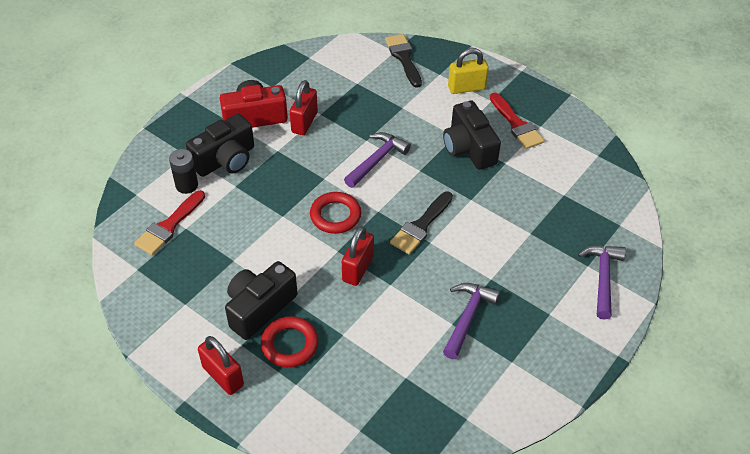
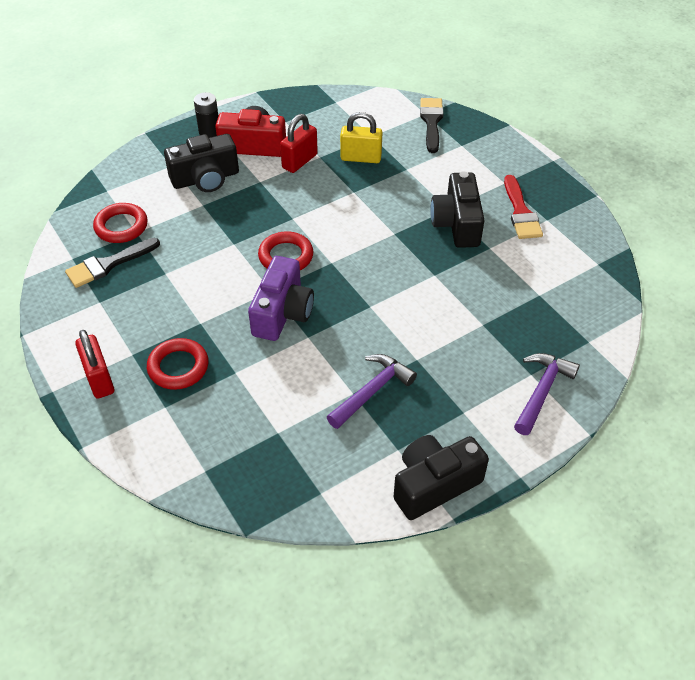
camera: 20 degrees right, 0 degrees up
(169, 226) = (121, 226): red brush -> red ring
(187, 185) = (157, 193): black battery -> black battery (209, 132)
(259, 308) = (167, 324): black camera -> black camera (434, 484)
(358, 269) = (282, 313): red padlock -> purple camera
(377, 160) = (354, 213): purple hammer -> none
(421, 226) = (368, 288): black brush -> black brush (108, 264)
(466, 88) = (484, 164): yellow padlock -> yellow padlock (361, 158)

